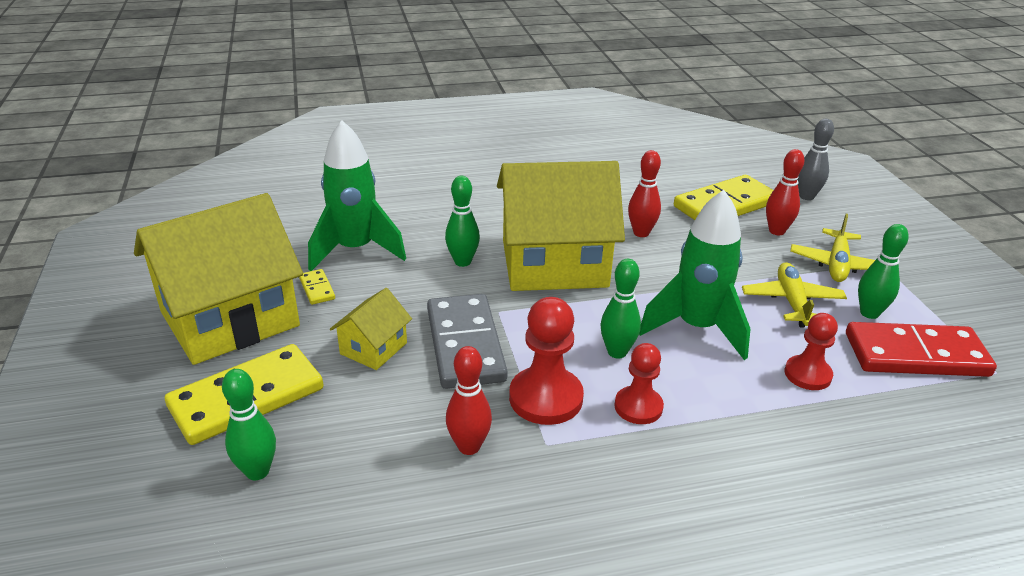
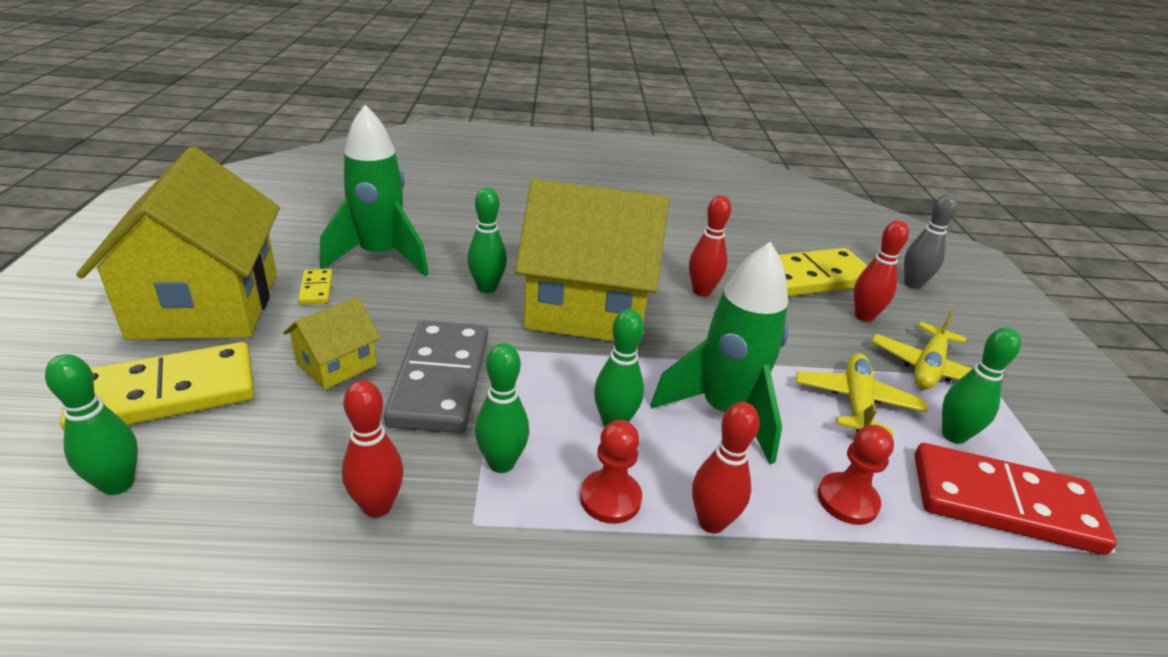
camera: 10 degrees right, 0 degrees up
(230, 319) = (206, 304): yellow house -> yellow house turned 75 degrees counterclockwise
(546, 398) = (501, 463): red pawn -> green bowling pin
(717, 408) = (711, 522): none -> red bowling pin

